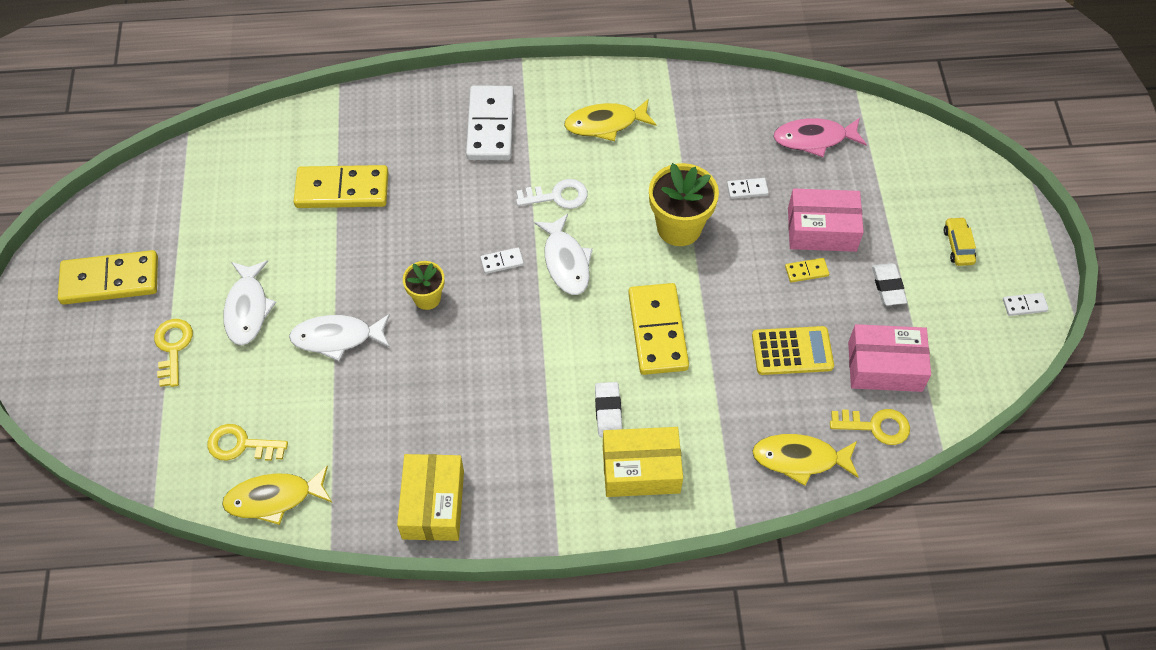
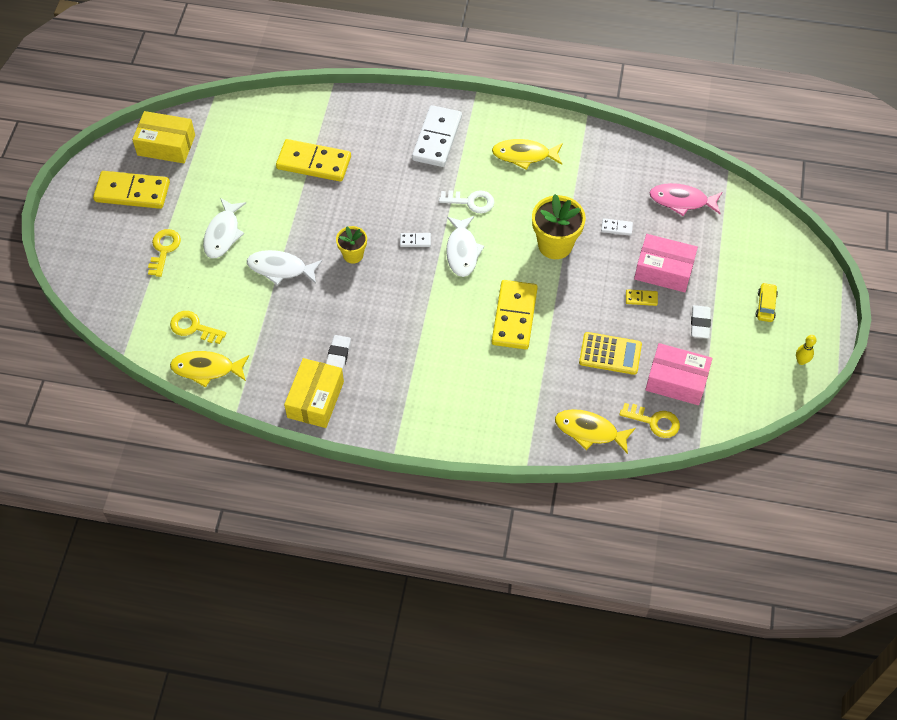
camera: 15 degrees right, 0 degrees up
(608, 411) = (460, 365): white eraser -> white eraser (338, 357)
(641, 469) = (470, 411): yellow box -> yellow box (166, 145)
(1024, 305) = (801, 361): white domino -> yellow bowling pin

